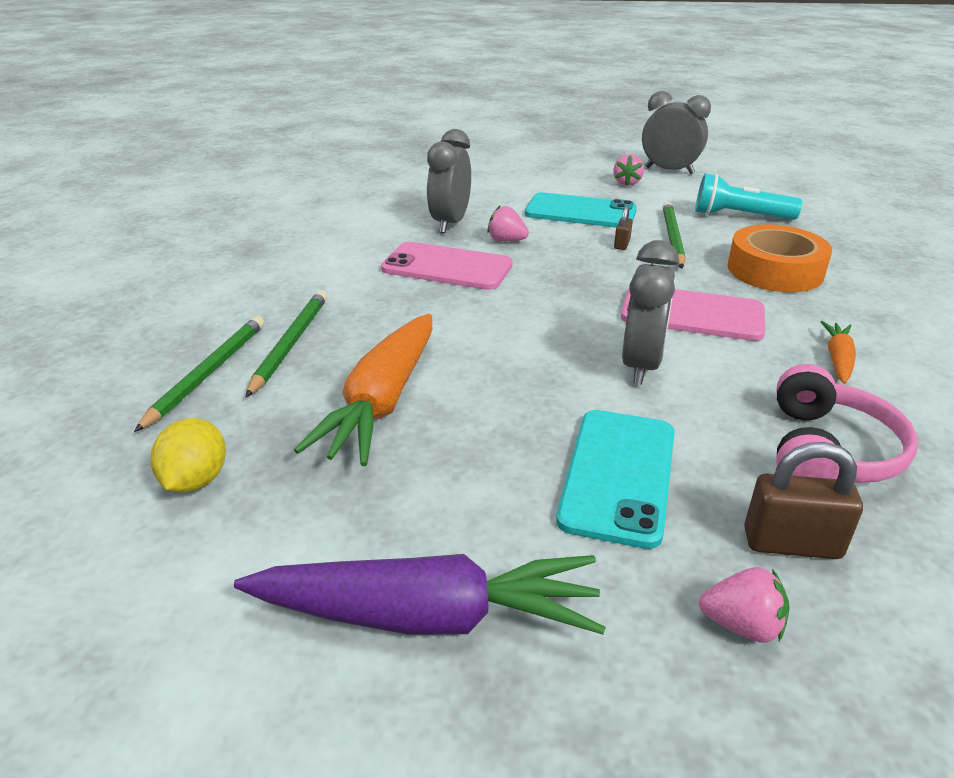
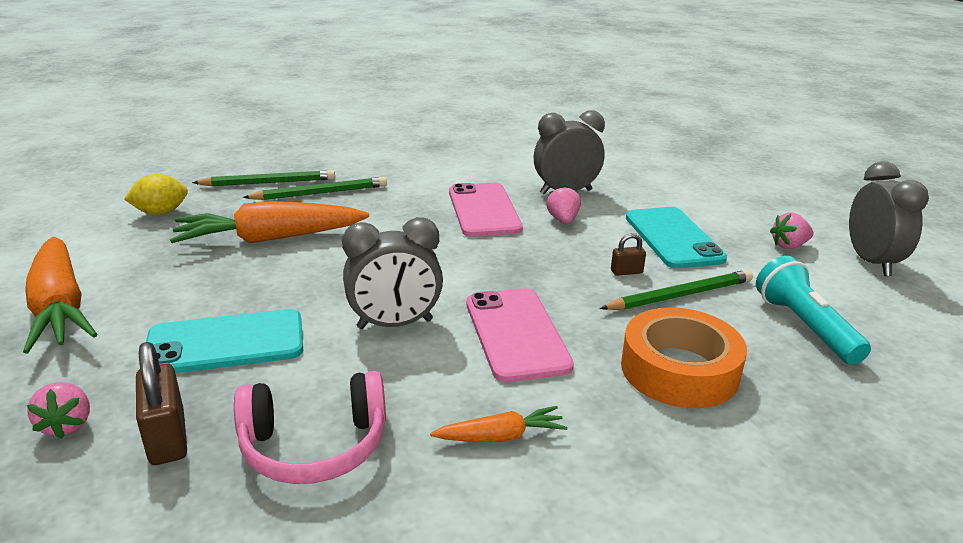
camera: 60 degrees right, 5 degrees down
(427, 616) = (60, 307): purple carrot -> orange carrot

